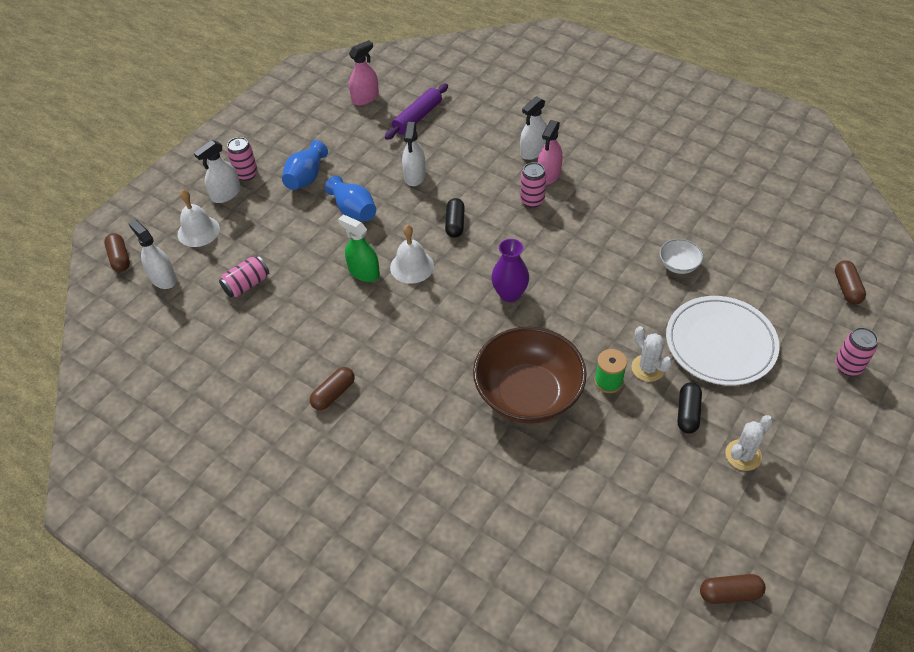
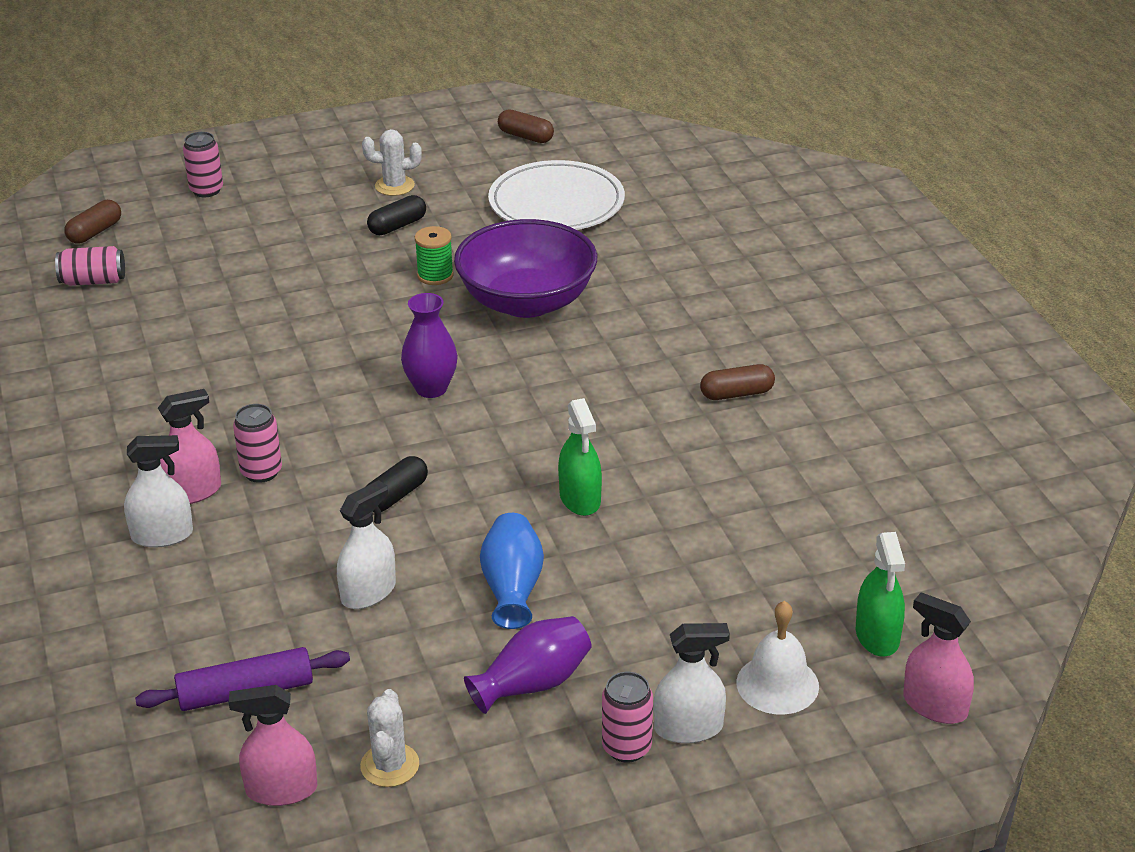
camera: 145 degrees left, 15 degrees down
(120, 258) = (935, 706): brown capsule -> pink spray bottle
(163, 278) = (877, 636): white spray bottle -> green spray bottle
(247, 285) = (755, 563): pink can -> pink can (93, 281)
(306, 177) = (533, 683): blue vase -> purple vase
(412, 266) = (511, 474): white bell -> none
(528, 394) = (527, 301): brown bowl -> purple bowl
(648, 368) = (382, 267): white cactus -> white cactus (390, 765)
(678, 265) = (212, 325): white bowl -> none
(720, 343) = (285, 252): white plate -> white plate (556, 203)

